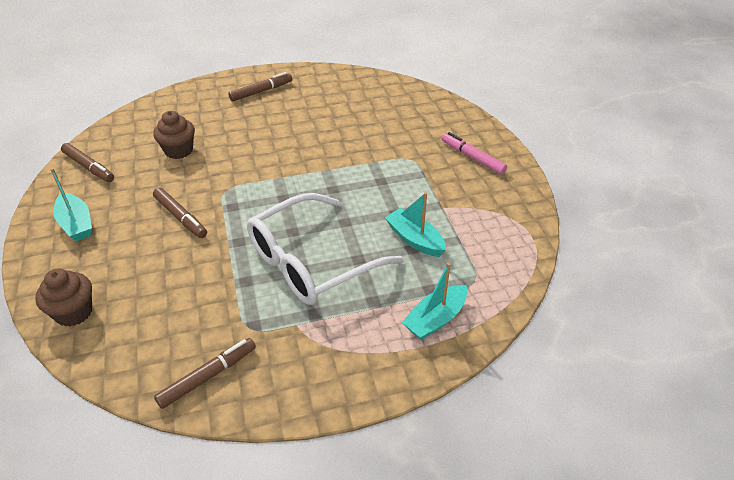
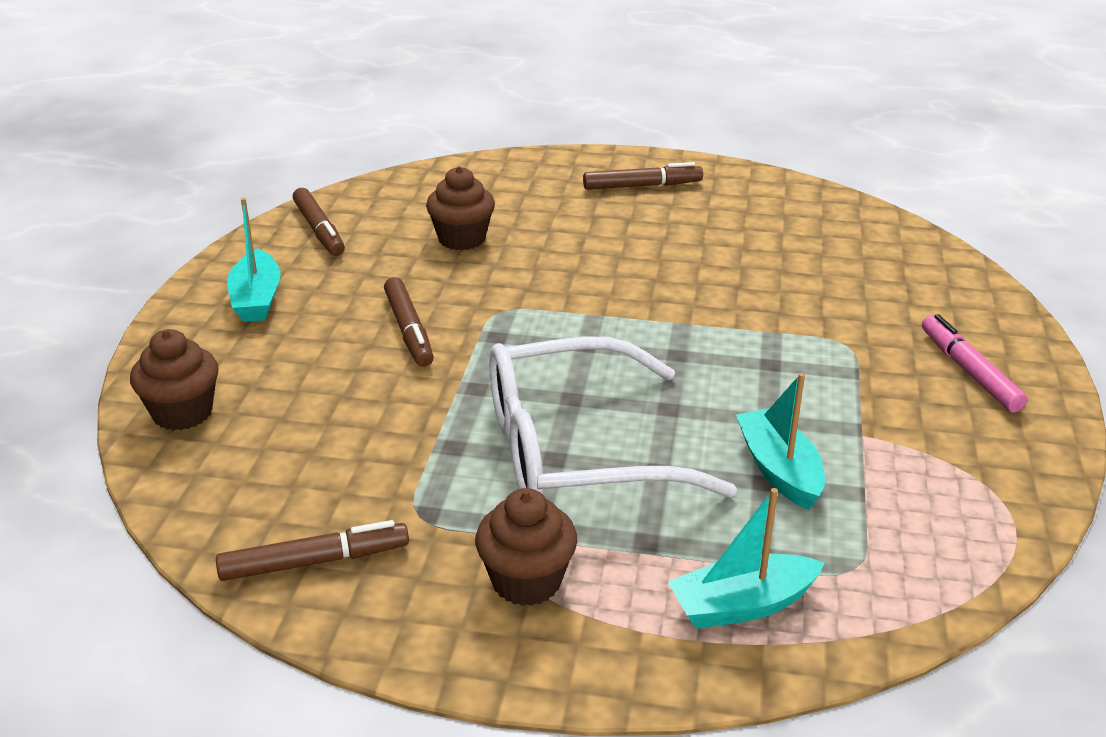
camera: 25 degrees right, 10 degrees down
(327, 345) = (526, 581): none -> brown cupcake

